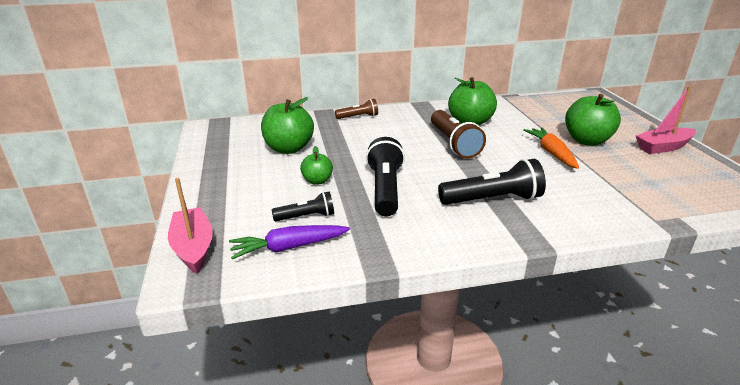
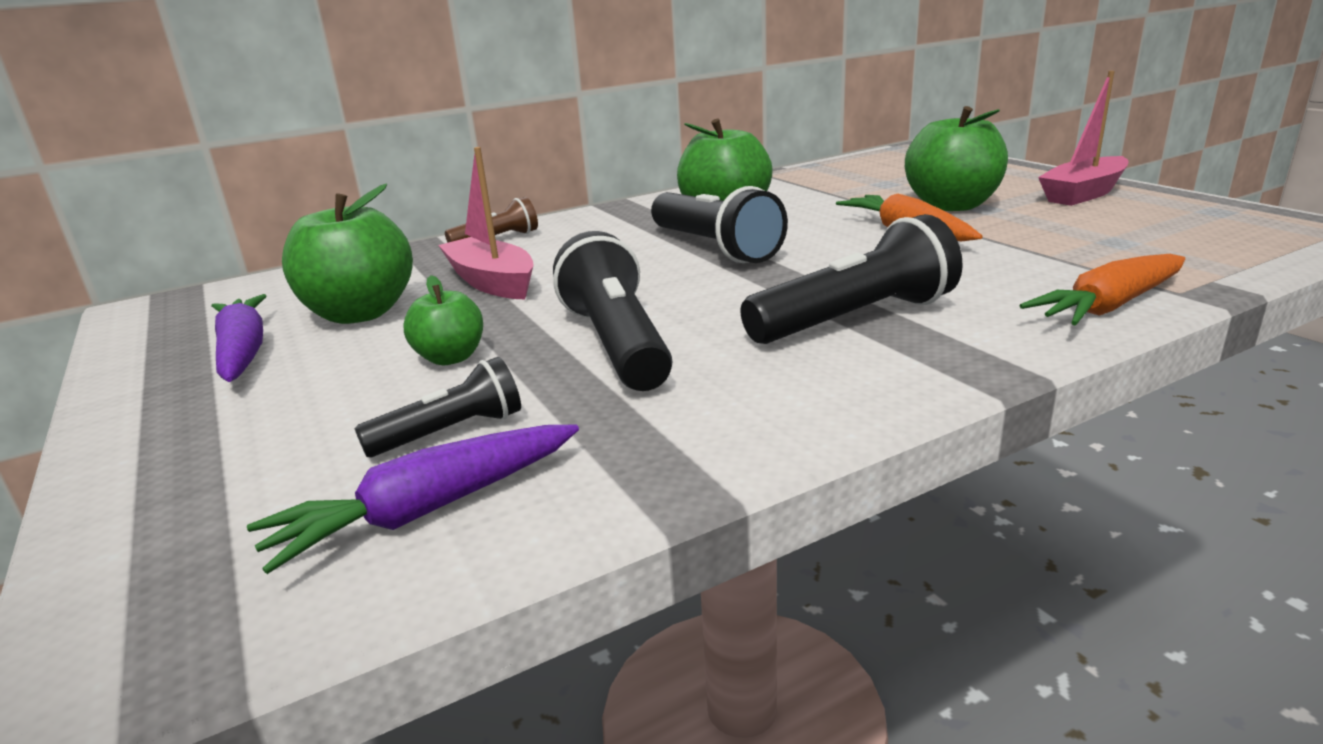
camera: 15 degrees left, 5 degrees down
(193, 247) = (137, 574): pink boat -> pink boat (492, 282)
(240, 159) = (243, 352): none -> purple carrot
(453, 143) = (714, 248): brown flashlight -> black flashlight
(614, 220) = (1109, 306): none -> orange carrot

